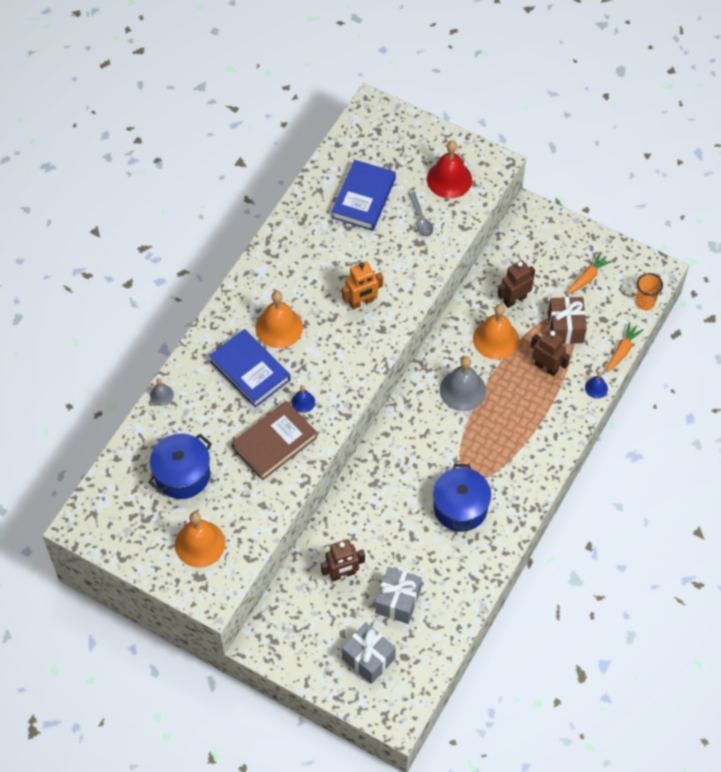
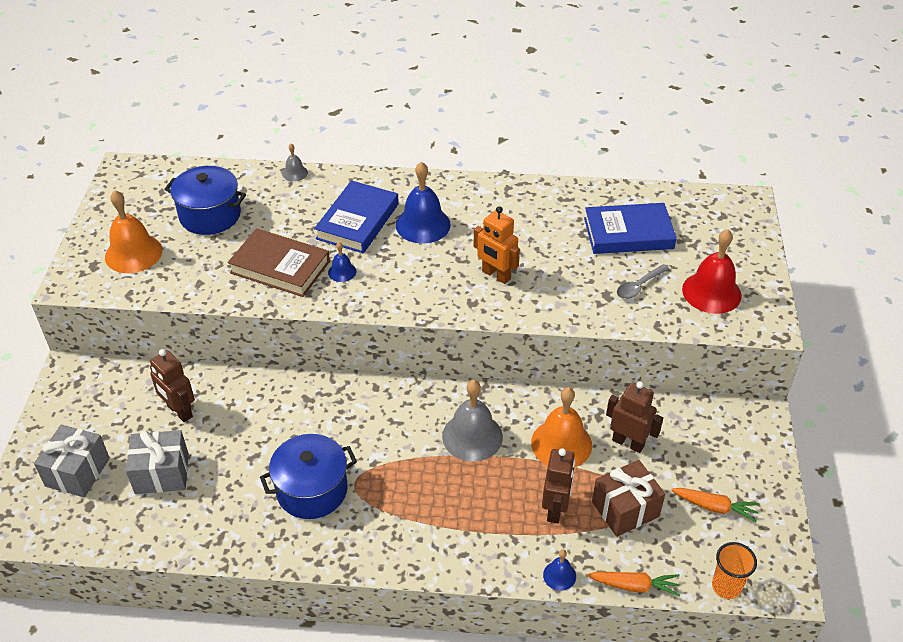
camera: 65 degrees right, 15 degrees down
(279, 327) = (423, 224): orange bell -> blue bell

